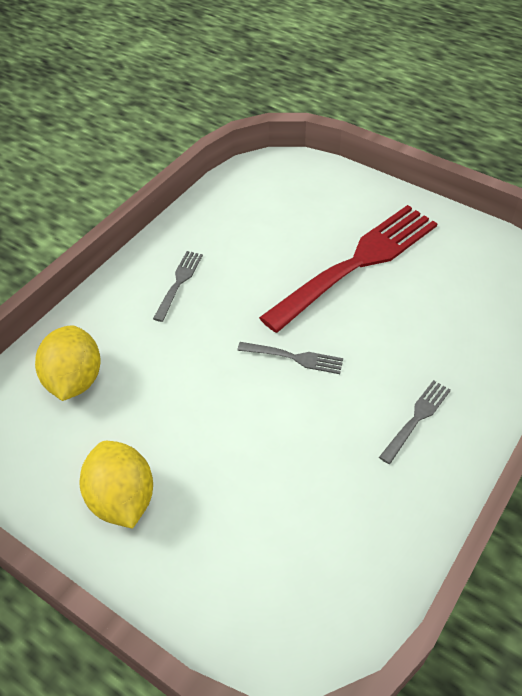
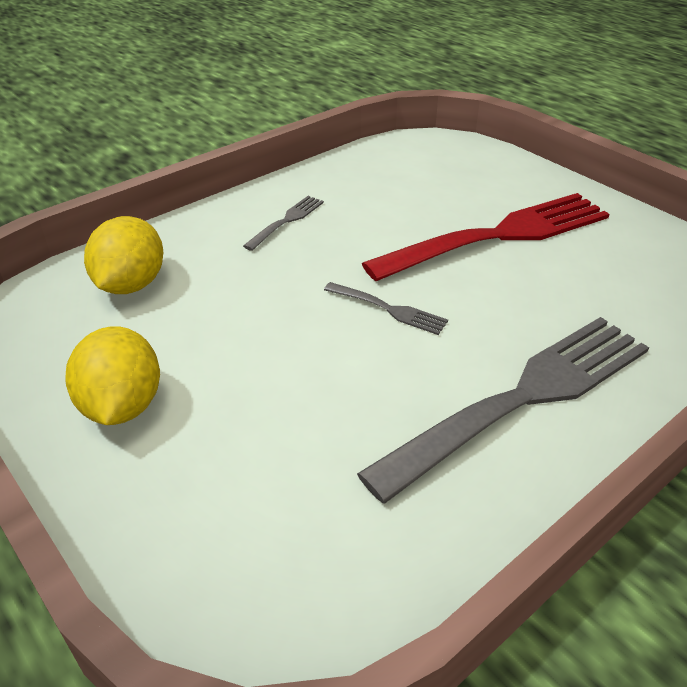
camera: 15 degrees right, 10 degrees down
(416, 419) = (521, 400): grey fork -> grey fork, size x2.36

